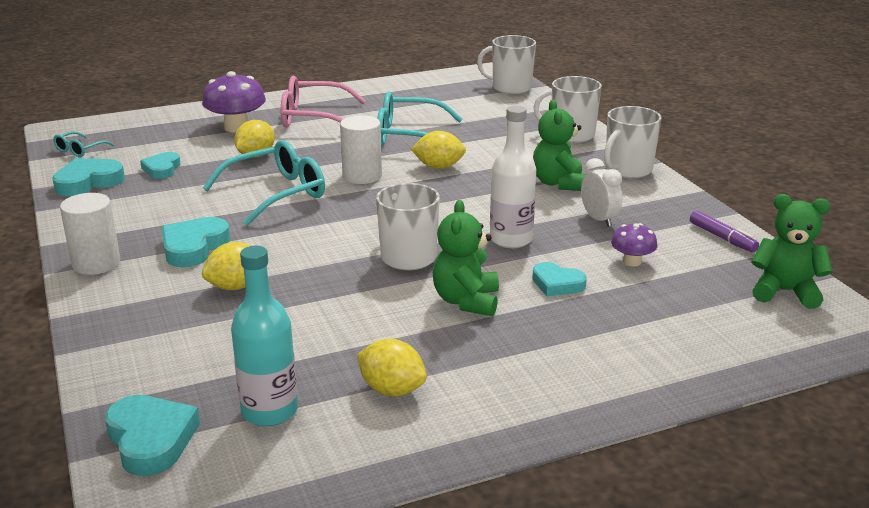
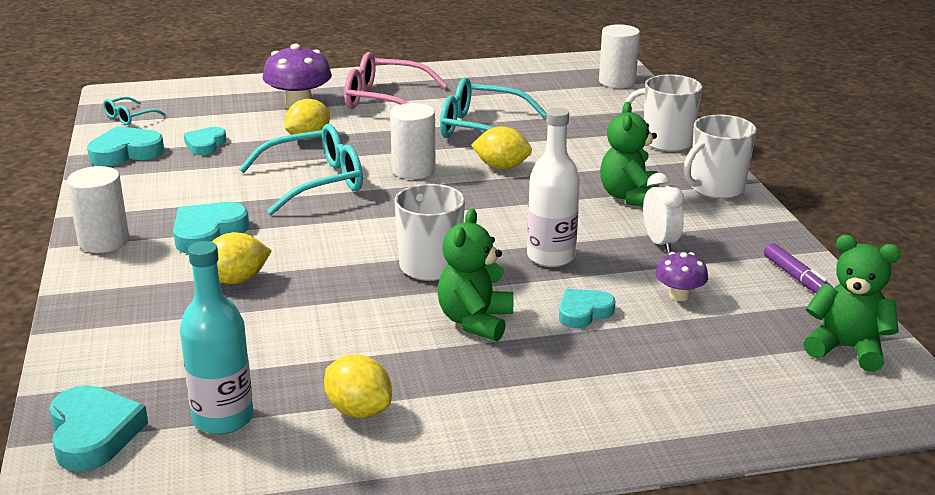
camera: 10 degrees right, 0 degrees up
(510, 88) = (617, 82): white mug -> white cylinder
(557, 284) = (583, 312): turquoise heart -> turquoise heart turned 105 degrees clockwise

